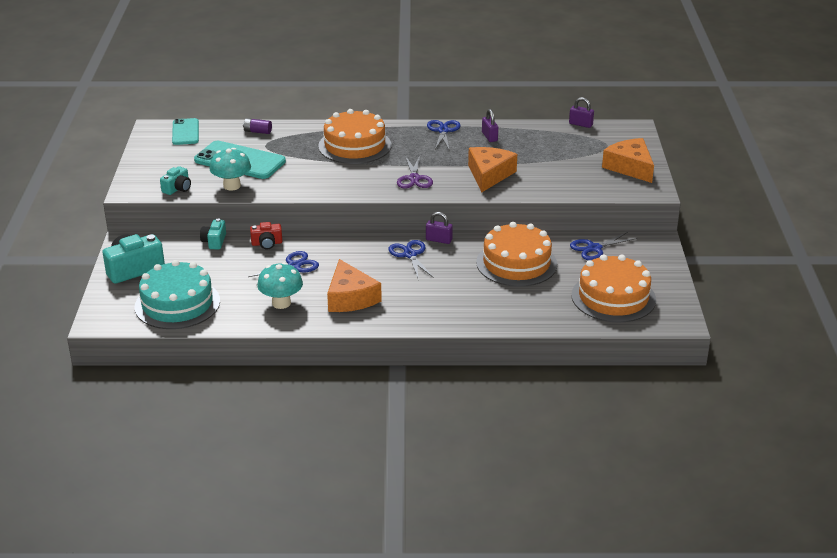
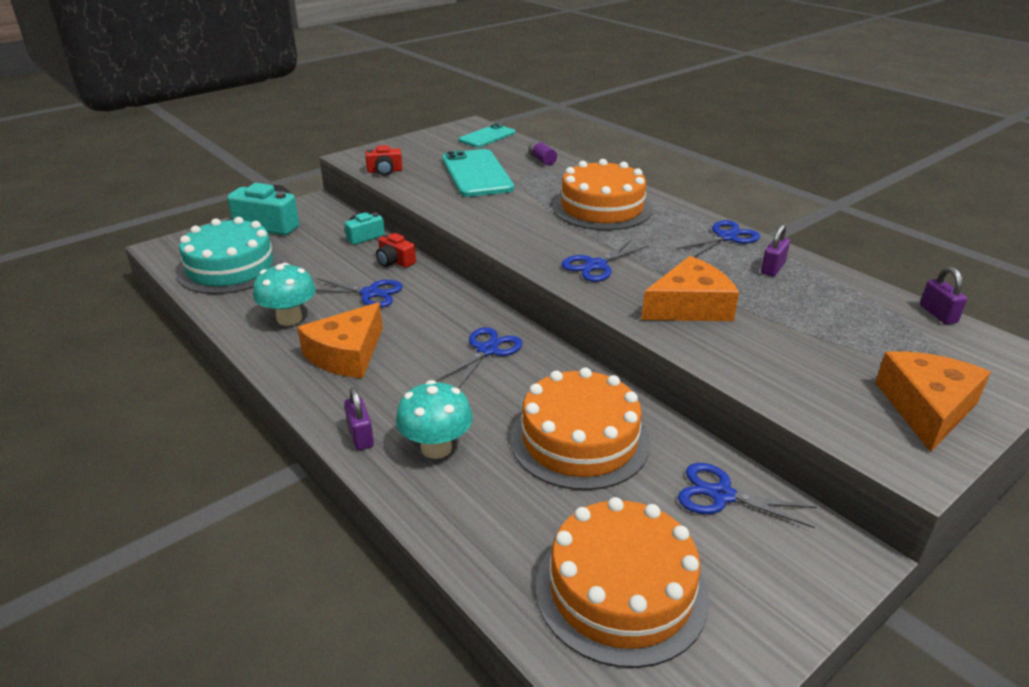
camera: 50 degrees right, 0 degrees up
(177, 188) = (385, 171): turquoise camera -> red camera
(232, 186) = (425, 189): turquoise mushroom -> turquoise mushroom (436, 448)
(414, 178) = (596, 265): purple scissors -> blue scissors
(439, 240) = (546, 354): purple padlock -> purple padlock (360, 436)

